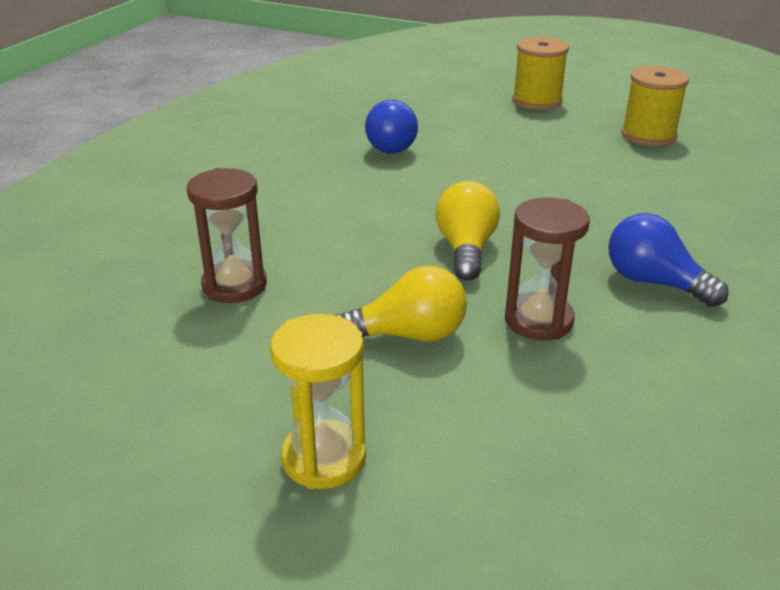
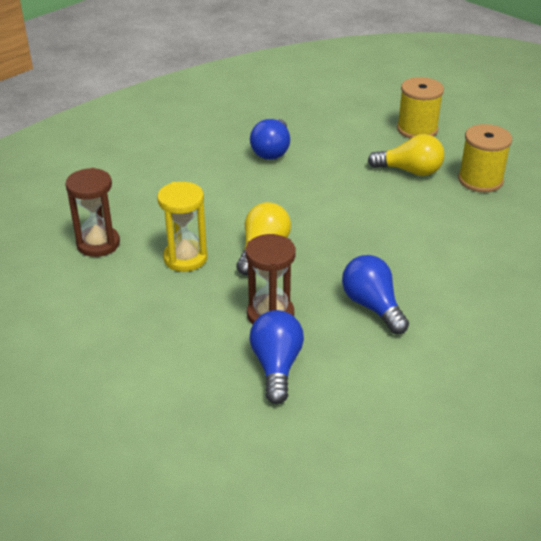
camera: 20 degrees right, 5 degrees up
(324, 458) = (80, 369): yellow hourglass -> yellow hourglass (185, 258)
(408, 335) = (180, 304): yellow light bulb -> yellow light bulb (410, 171)
(601, 382) = (276, 366): none -> blue light bulb

